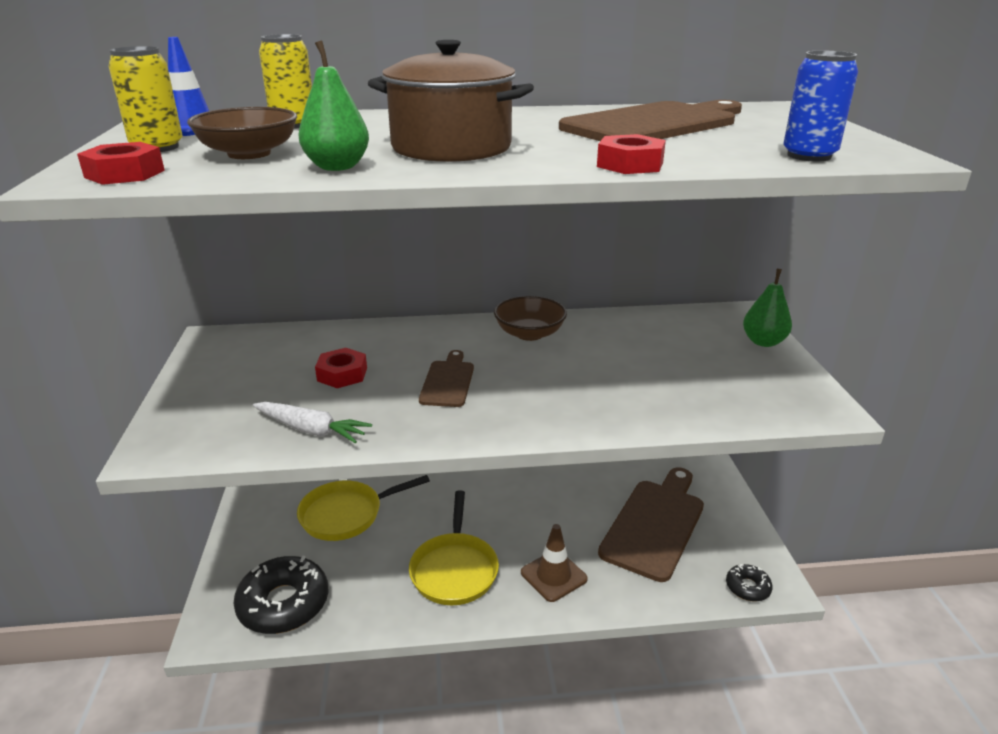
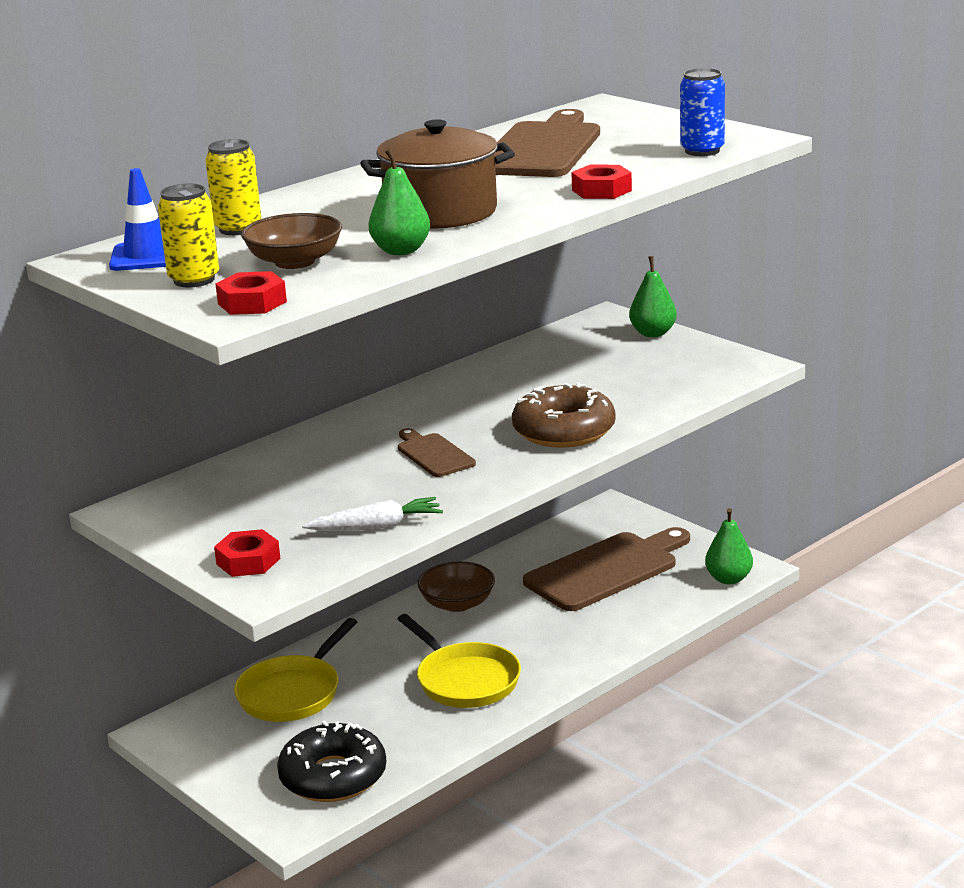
camera: 35 degrees left, 5 degrees down
(342, 374) = (326, 485): red nut -> red nut (248, 561)
(529, 333) = (444, 395): brown bowl -> brown bowl (457, 603)
(553, 576) = (561, 643): brown traffic cone -> none
(572, 405) = (564, 431): none -> brown donut
(655, 524) = (606, 570): brown cutting board -> brown cutting board turned 60 degrees clockwise
(747, 587) = (728, 579): black donut -> green pear

